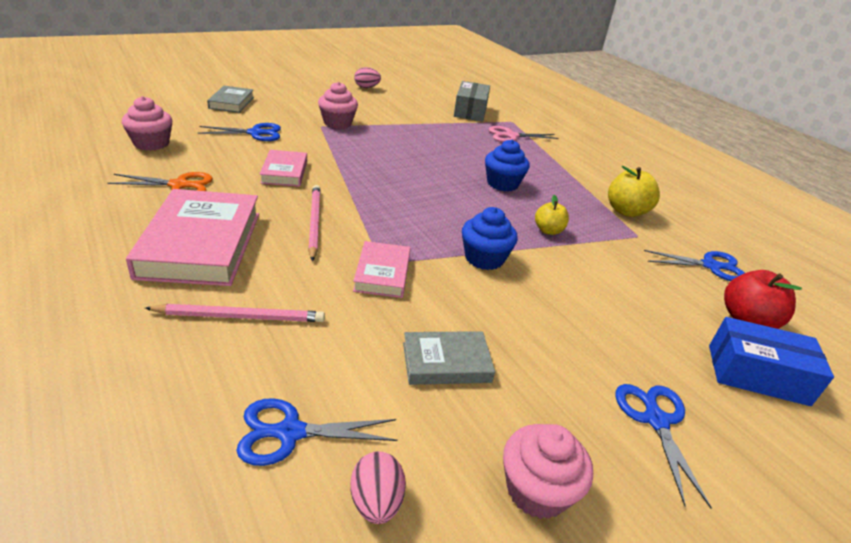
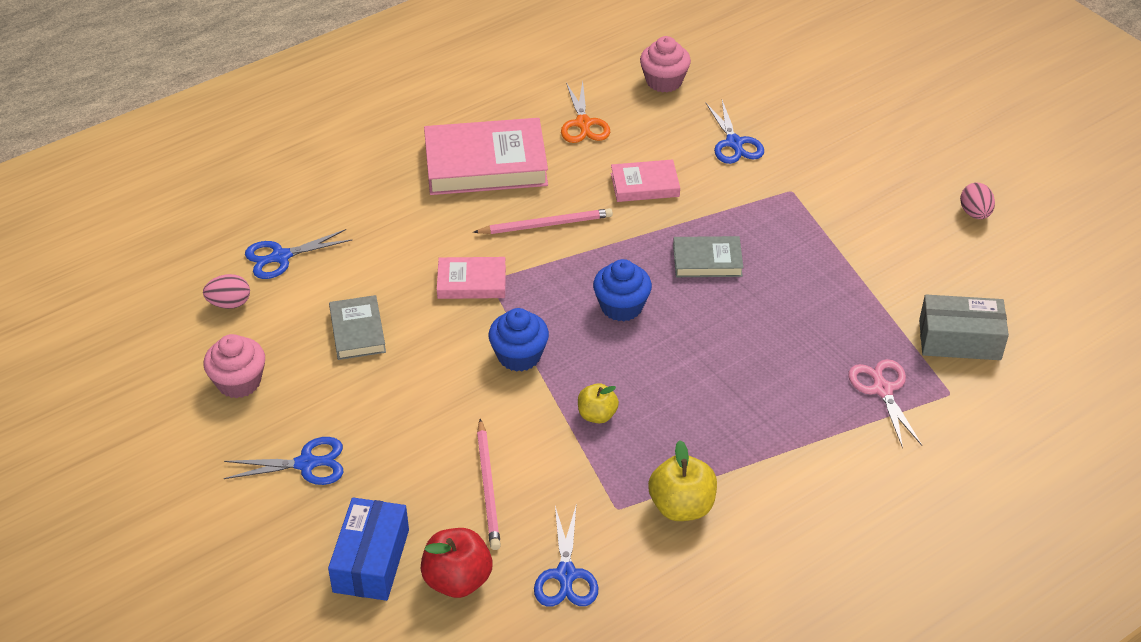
camera: 90 degrees right, 10 degrees up
(231, 102) = (815, 104): grey book -> grey book (707, 261)
(241, 317) = (392, 209): pink pencil -> pink pencil (488, 487)
(290, 432) = (281, 257): blue scissors -> blue scissors turned 105 degrees counterclockwise
(337, 123) = (810, 204): pink cupcake -> none
(502, 184) = (705, 375): blue cupcake -> blue cupcake (621, 306)

